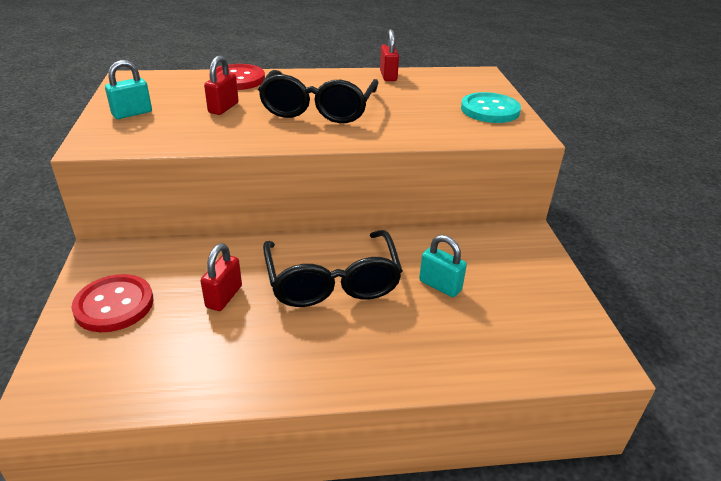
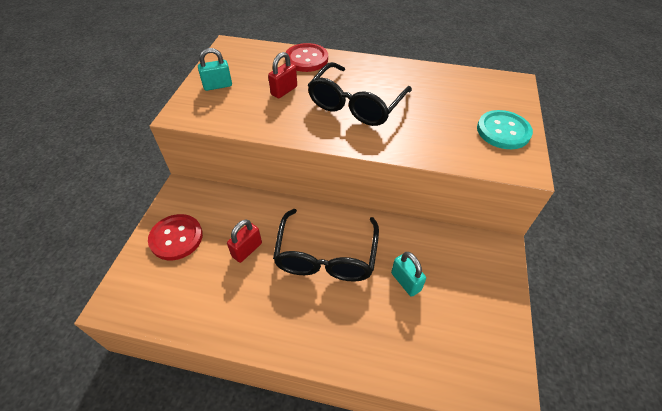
camera: 20 degrees right, 15 degrees up
(388, 76) = (430, 73): red padlock -> none

